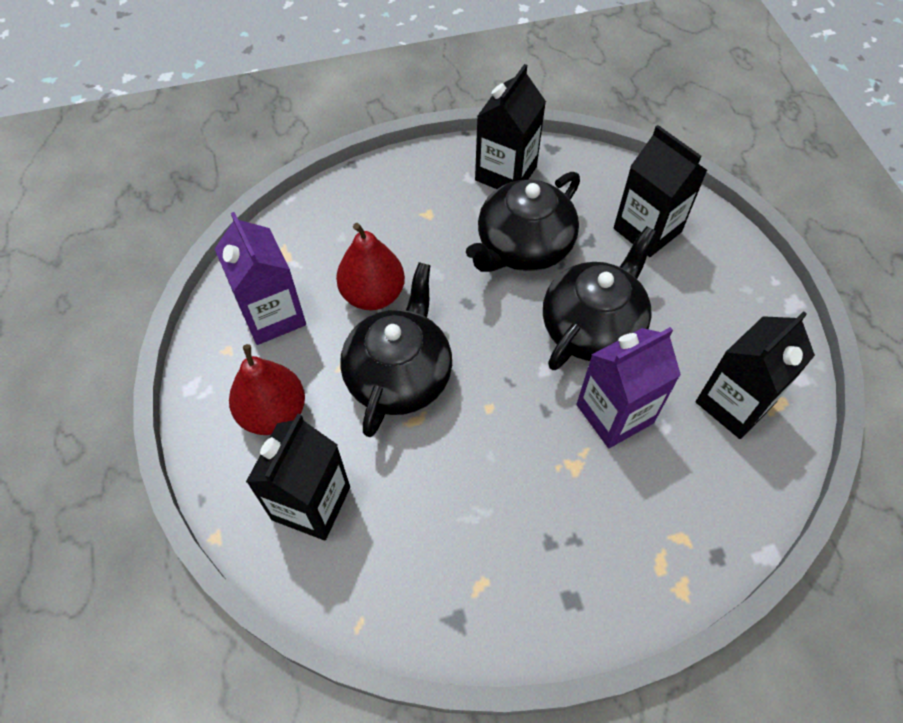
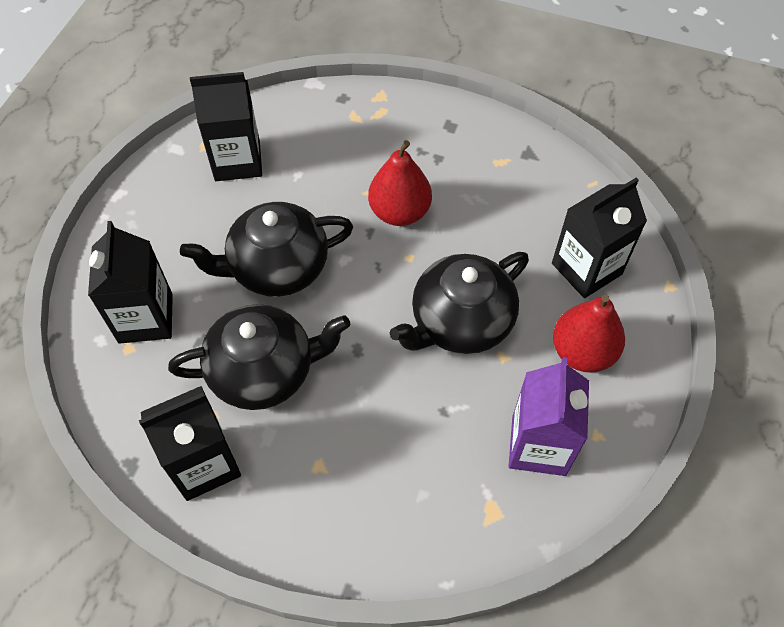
camera: 145 degrees left, 0 degrees up
(373, 294) = (433, 409): red pear -> red pear (399, 212)
(614, 413) = (323, 201): purple carton -> none

